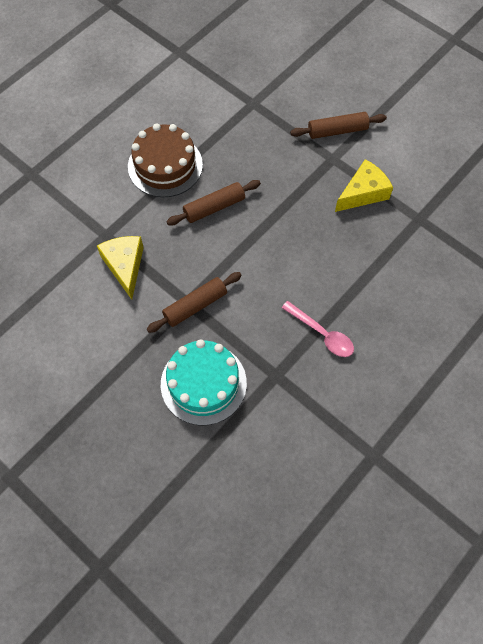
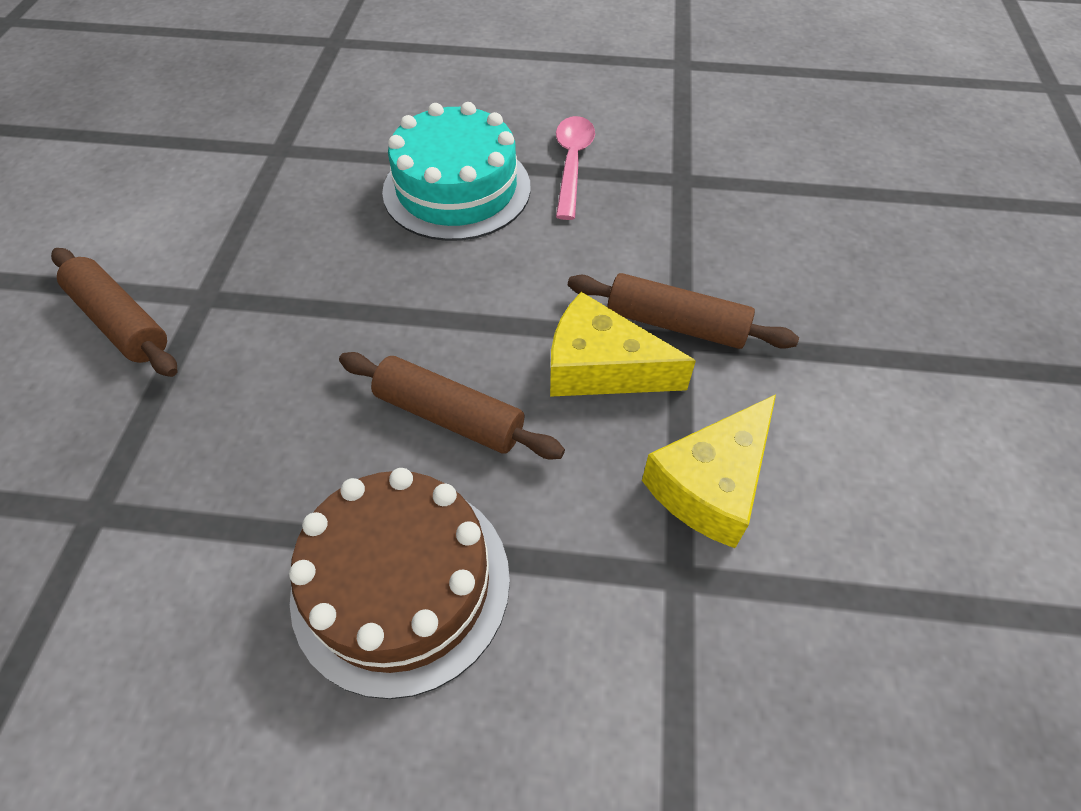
camera: 125 degrees left, 10 degrees down
(203, 383) = (782, 243): turquoise cake -> turquoise cake (457, 189)
(363, 193) = (265, 226): yellow cheese -> yellow cheese (601, 368)

